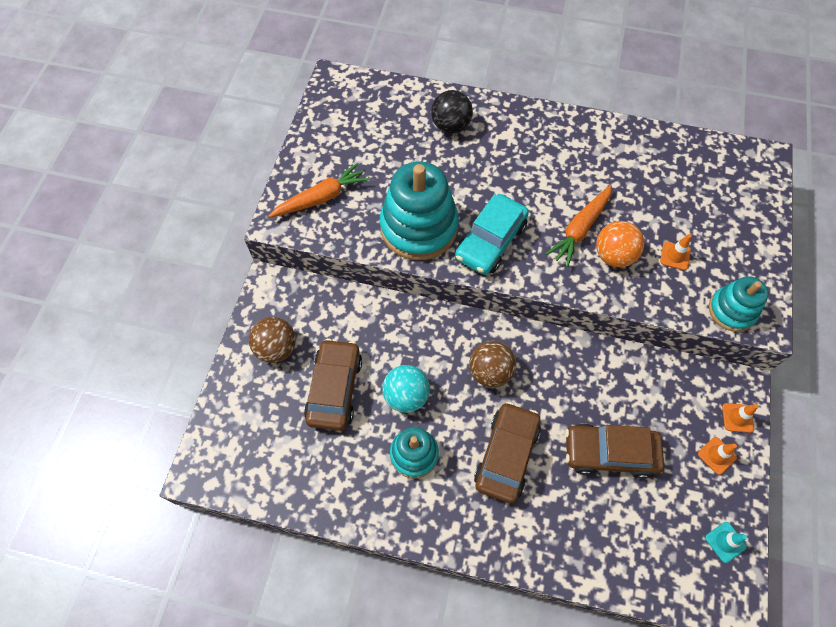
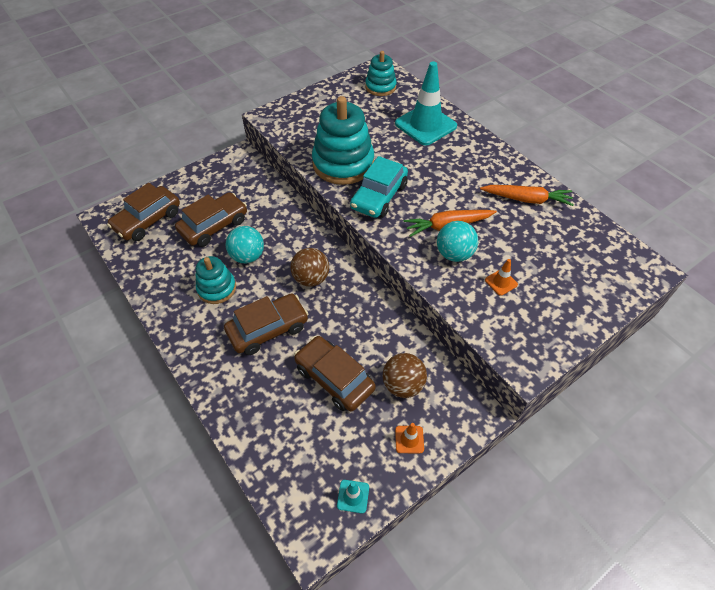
camera: 40 degrees right, 10 degrees down
(255, 438) = (148, 220): none -> brown car
(276, 348) = (208, 186): brown ball -> brown ball (403, 385)
(321, 198) = (304, 118): orange carrot -> orange carrot (526, 199)
(451, 126) = (425, 125): black ball -> turquoise traffic cone
(490, 241) = (379, 196): turquoise car -> turquoise car turned 45 degrees counterclockwise
(613, 256) = (454, 254): orange ball -> turquoise ball
(731, 310) = (507, 342): turquoise stacking toy -> turquoise stacking toy (380, 87)
(737, 418) = (453, 429): orange traffic cone -> none

